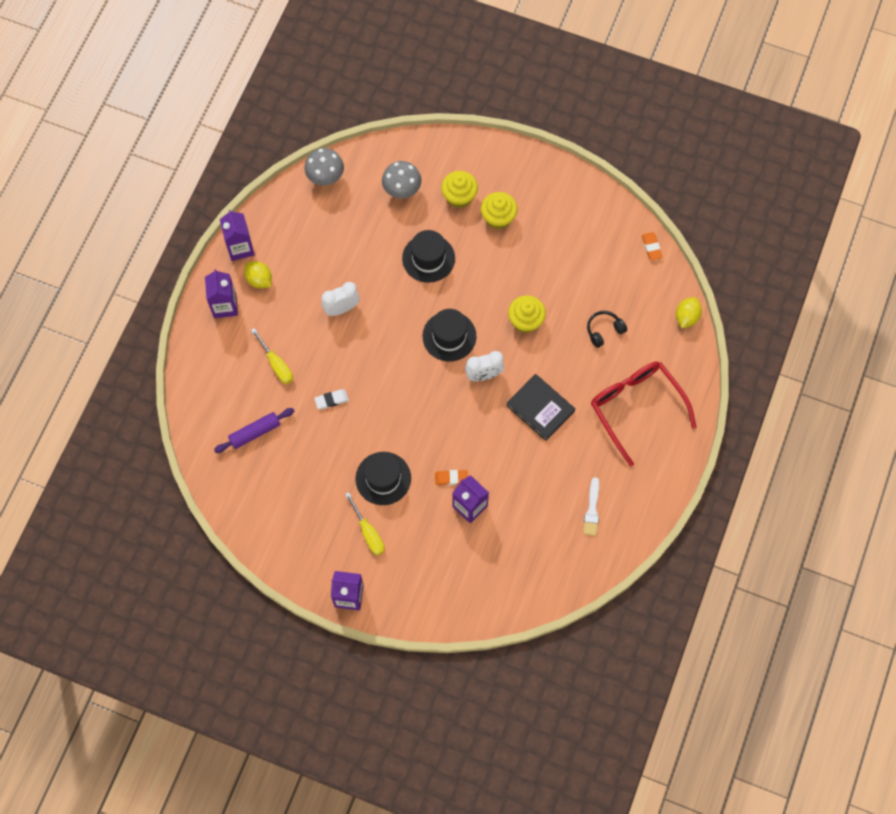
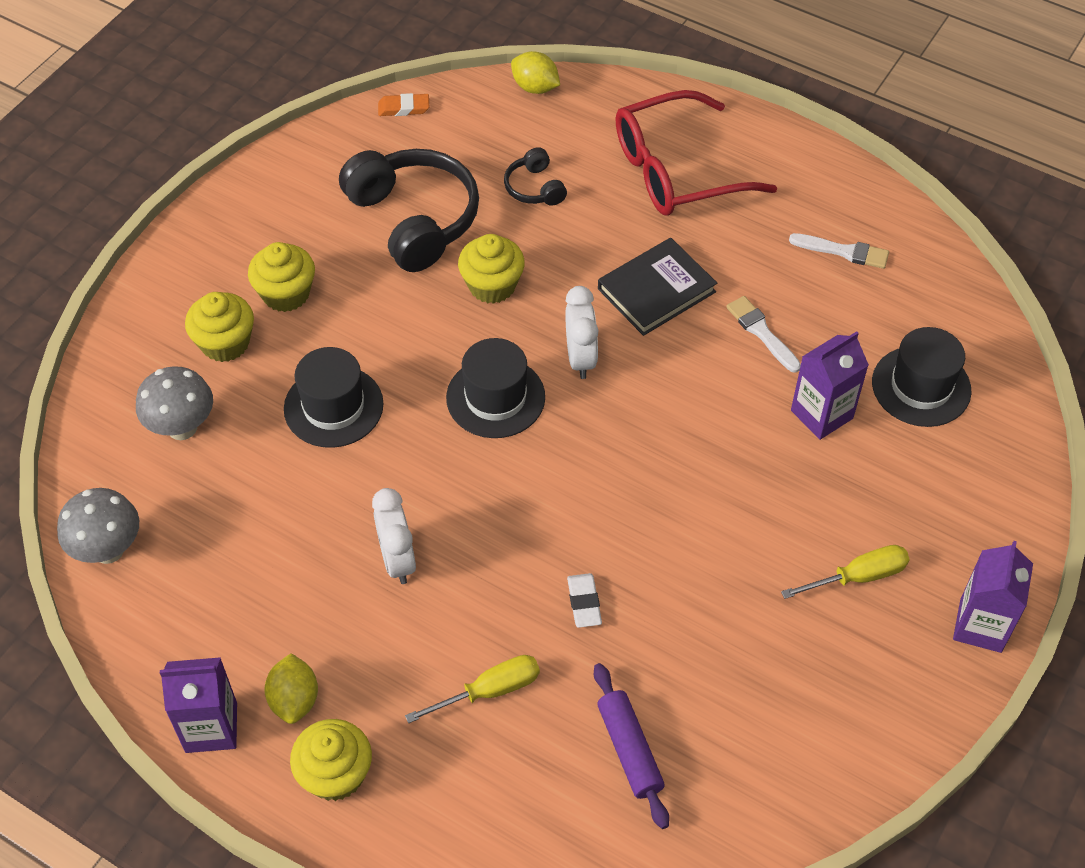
camera: 80 degrees left, 15 degrees down
(225, 306) = (335, 774): purple carton -> yellow cupcake
(259, 280) = (294, 699): yellow lemon -> yellow lemon turned 60 degrees counterclockwise
(383, 478) = (754, 538): black hat -> black hat (921, 386)
(451, 478) = (766, 433): orange eraser -> none
(521, 469) = (761, 332): none -> white brush
(565, 270) = (414, 219): none -> black headphones

